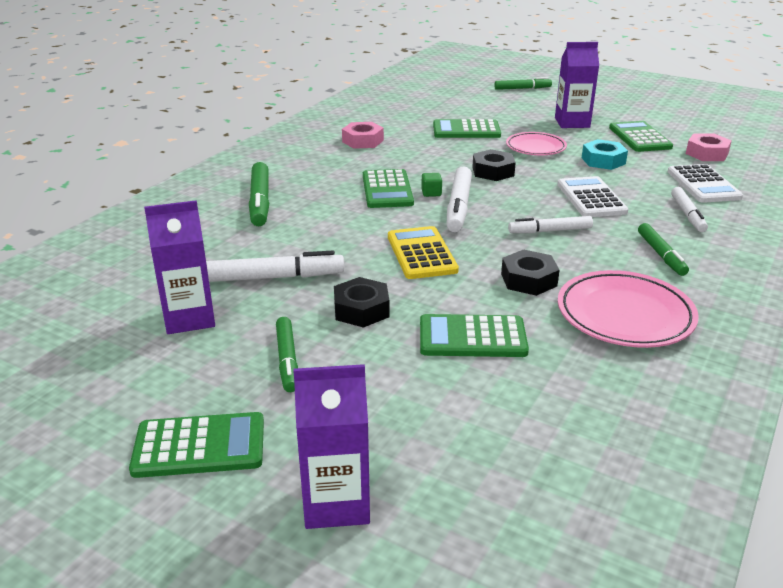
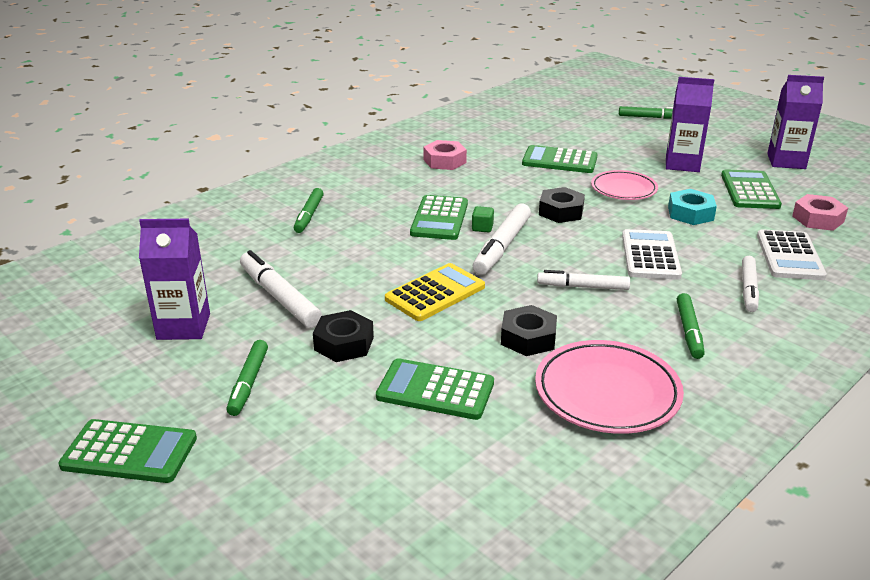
camera: 15 degrees right, 0 degrees up
(260, 201) = (309, 215): green marker -> green marker, size x0.66
(273, 277) = (279, 297): white marker -> white marker turned 135 degrees counterclockwise
(336, 502) = (218, 529): purple carton -> purple carton (786, 161)
(421, 254) = (435, 293): yellow calculator -> yellow calculator turned 45 degrees clockwise

